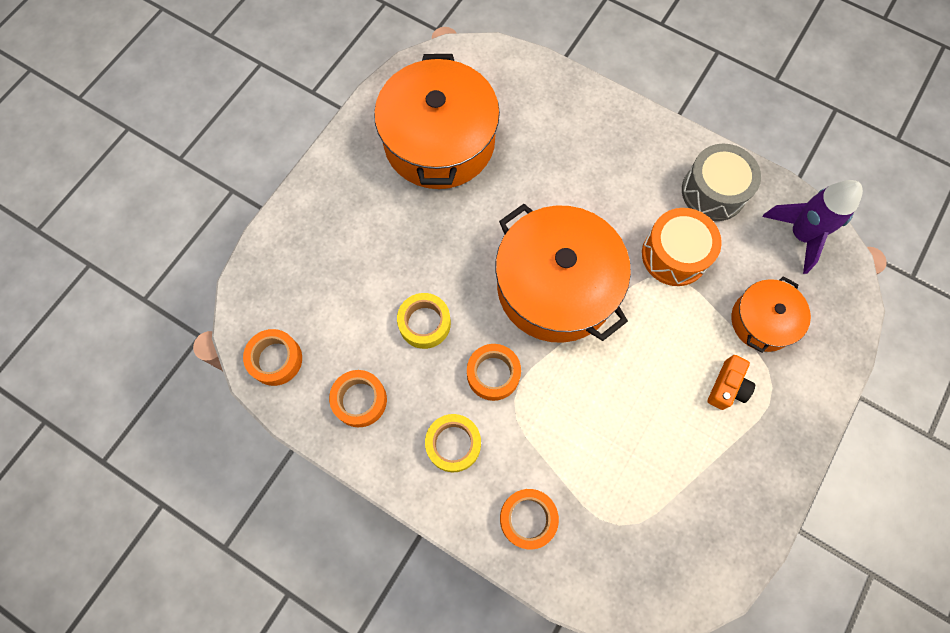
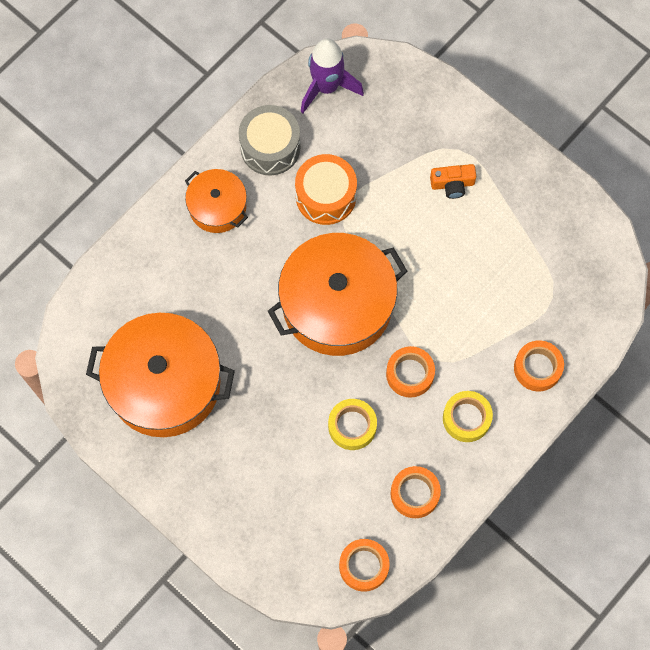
camera: 80 degrees left, 0 degrees up
(727, 387) = (452, 184): orange camera -> orange camera turned 135 degrees clockwise
(762, 321) = (400, 141): orange pot -> orange pot (217, 207)

